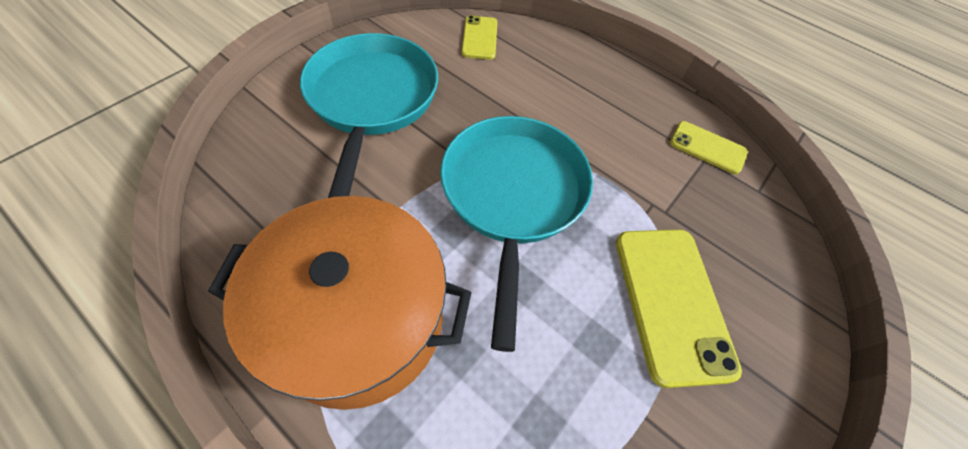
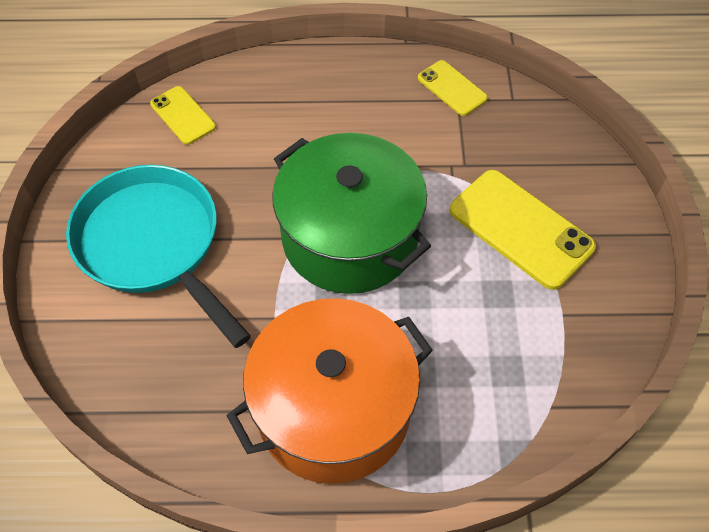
camera: 35 degrees left, 0 degrees up
(513, 197) = (350, 237): turquoise pan -> green pot
(707, 147) = (452, 88): yellow phone -> yellow phone turned 60 degrees clockwise

